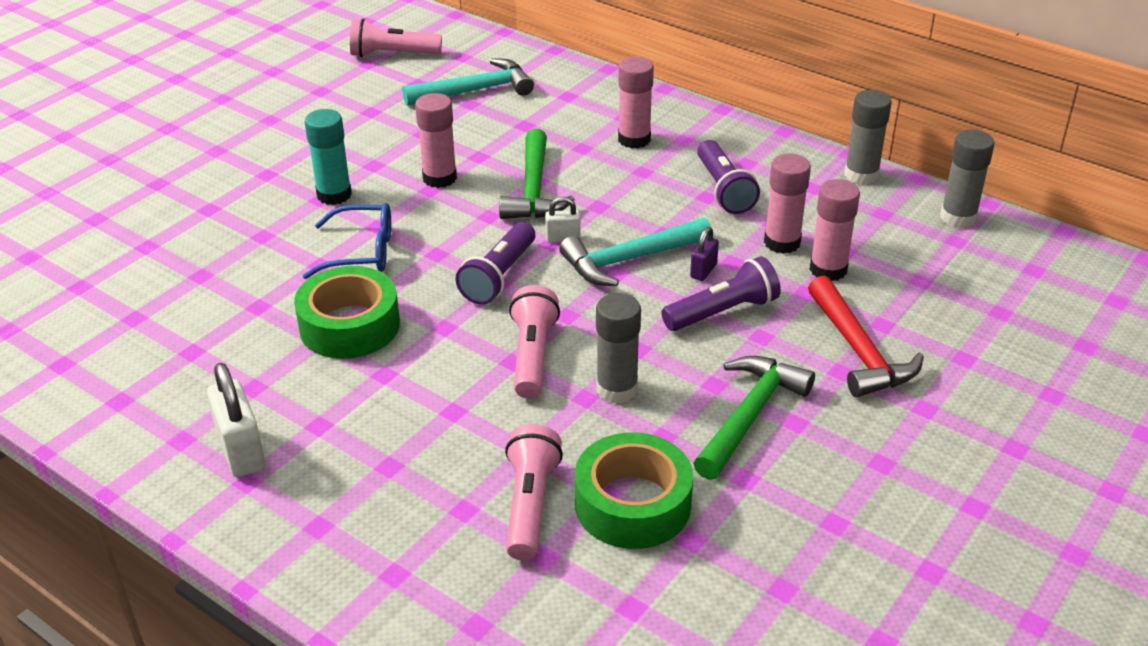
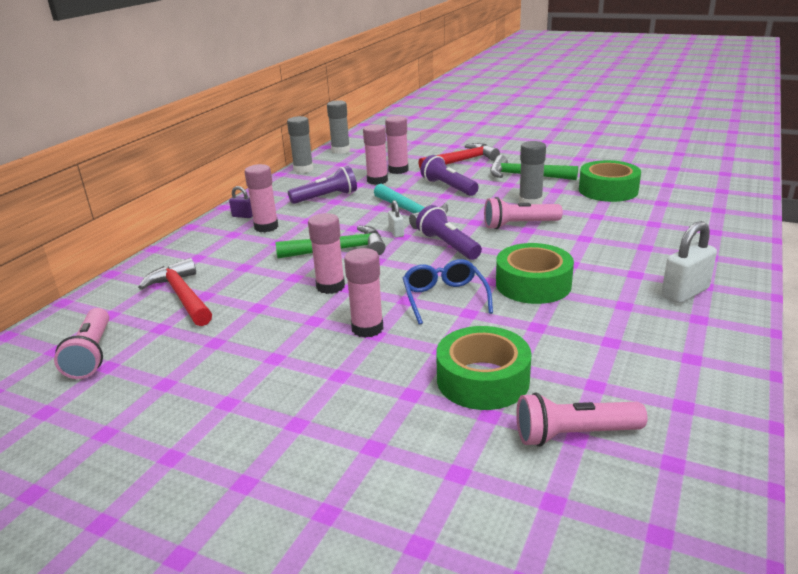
camera: 100 degrees left, 10 degrees down
(196, 251) = (482, 380): none -> green tape
(334, 195) = (367, 328): turquoise glue stick -> pink glue stick
(475, 90) = (182, 296): turquoise hammer -> red hammer
(499, 276) = (448, 245): purple flashlight -> purple flashlight turned 135 degrees counterclockwise
(530, 505) = (633, 209): pink flashlight -> pink flashlight (574, 434)
(703, 271) = (413, 194): purple padlock -> purple padlock (243, 216)

